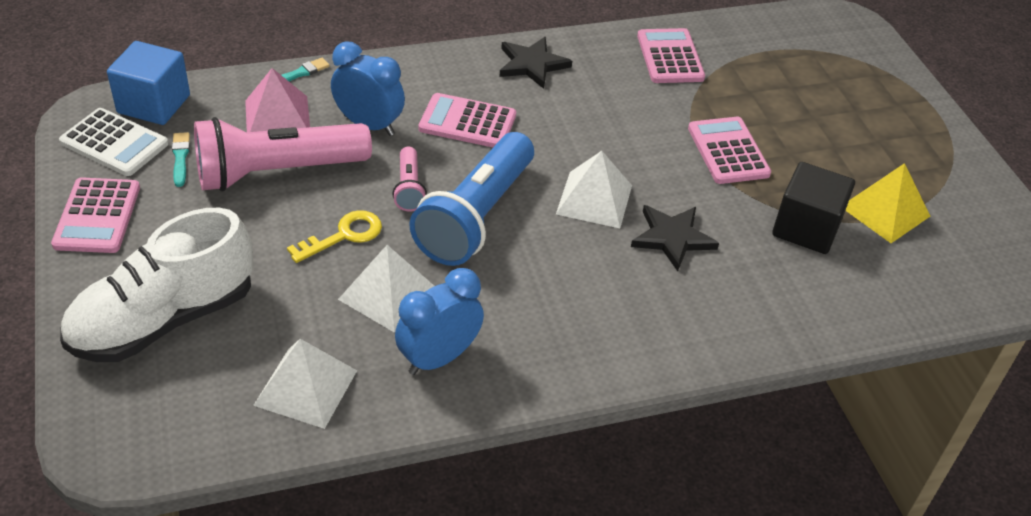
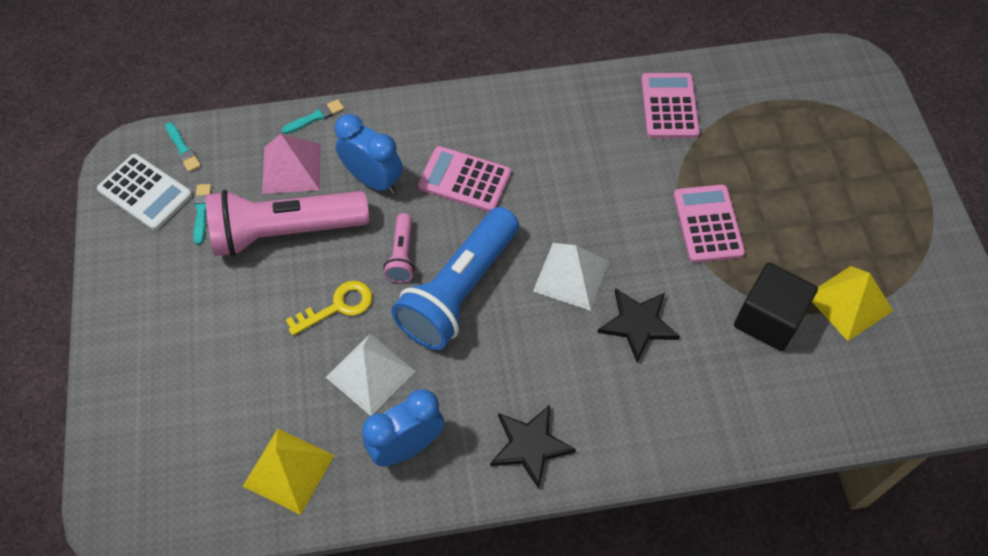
camera: 10 degrees right, 15 degrees up
(97, 216) = (125, 274): pink calculator -> none
(154, 104) = (182, 149): blue cube -> turquoise brush
(163, 320) = (174, 391): white shoe -> none
(306, 387) = (289, 470): white pyramid -> yellow pyramid
(532, 64) = (534, 112): black star -> black star (530, 446)

